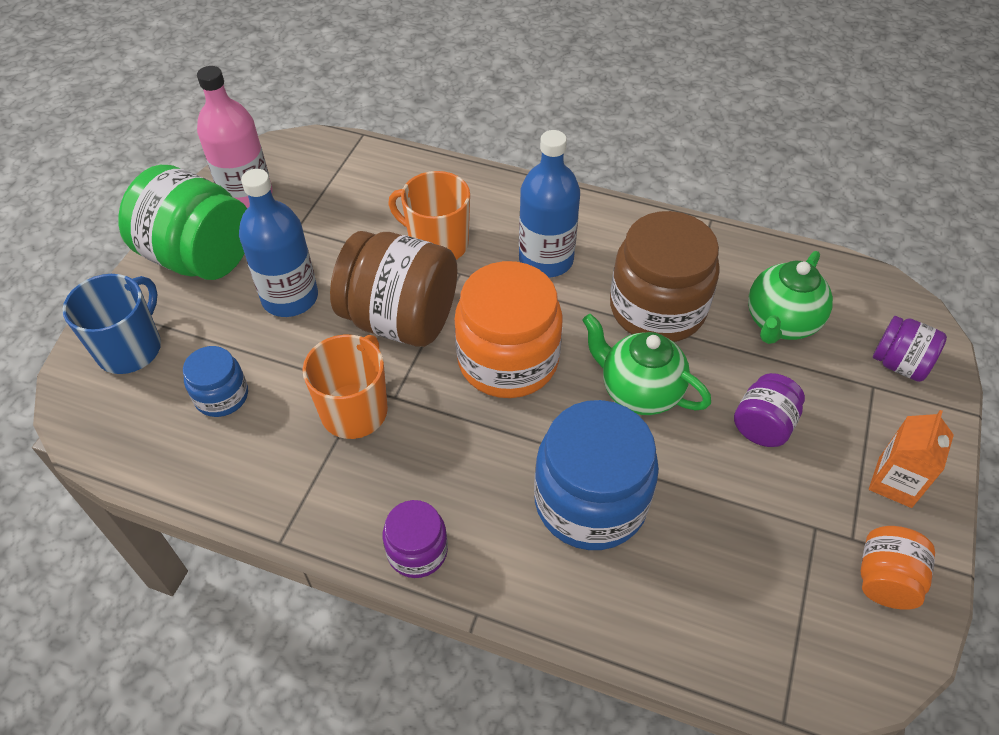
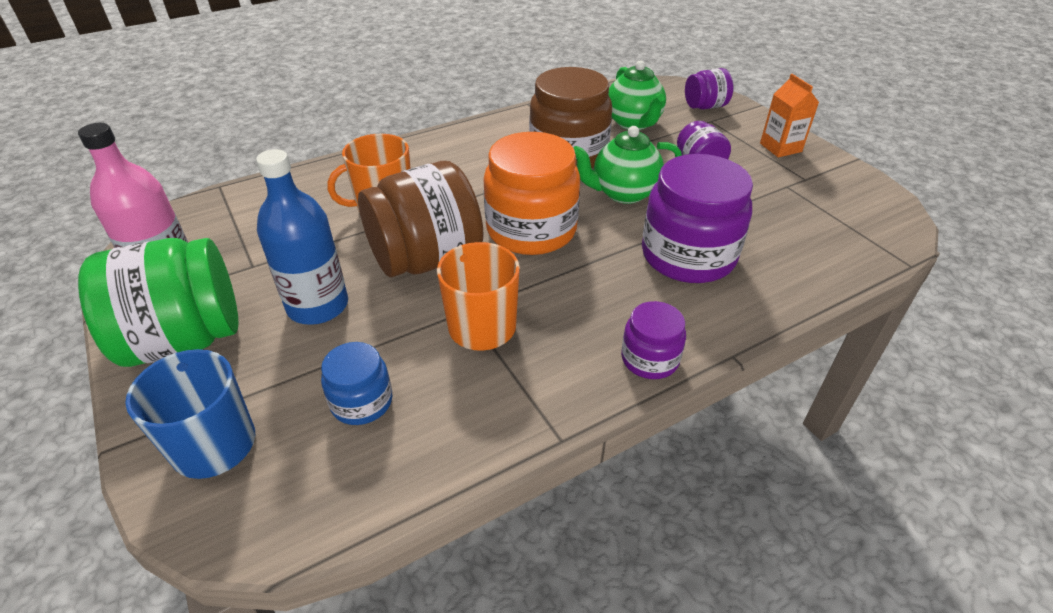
camera: 50 degrees left, 10 degrees down
(546, 260) = (469, 172): blue bottle -> none
(590, 501) = (688, 256): blue jar -> purple jar
(885, 579) = (841, 183): orange jar -> none

